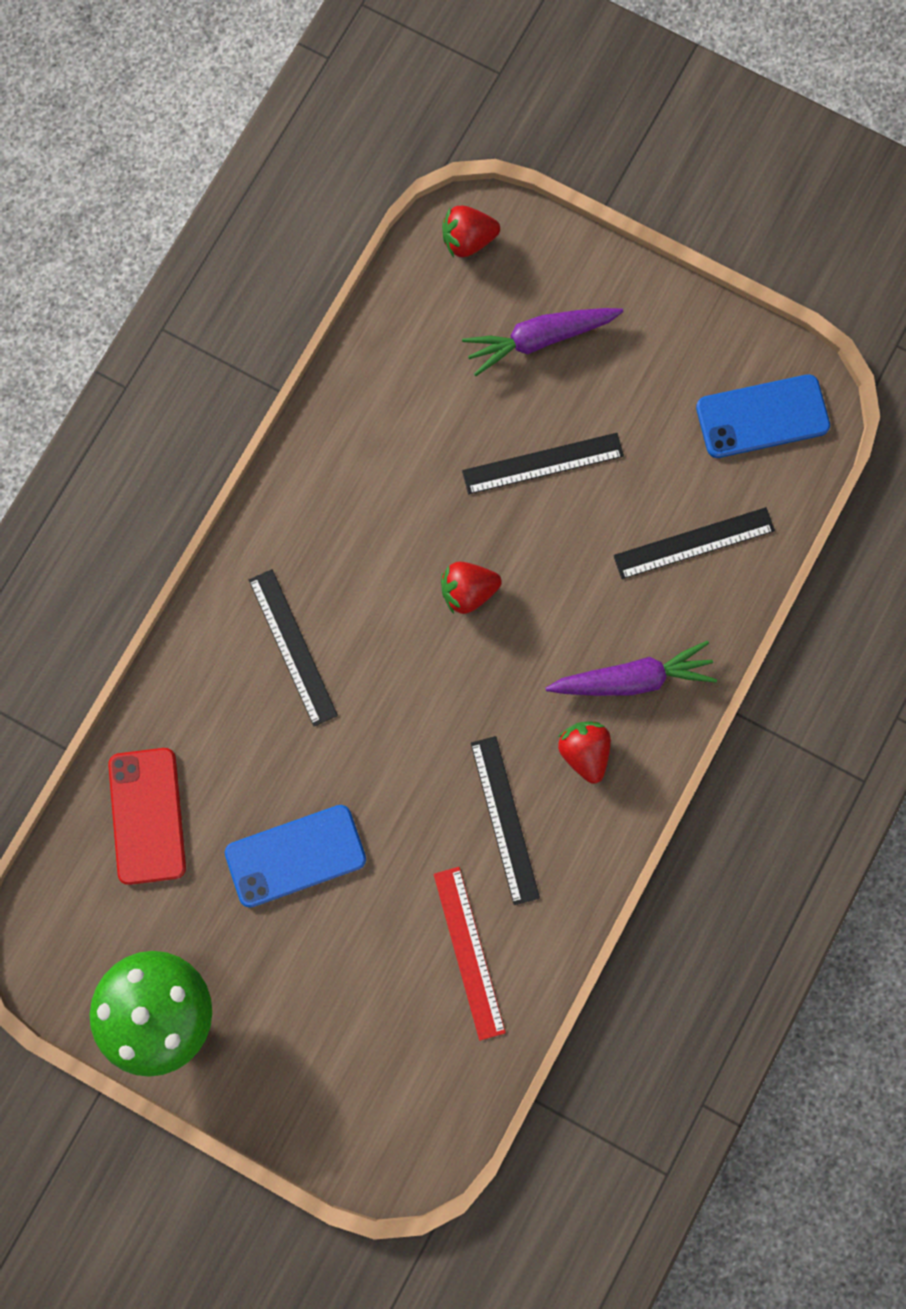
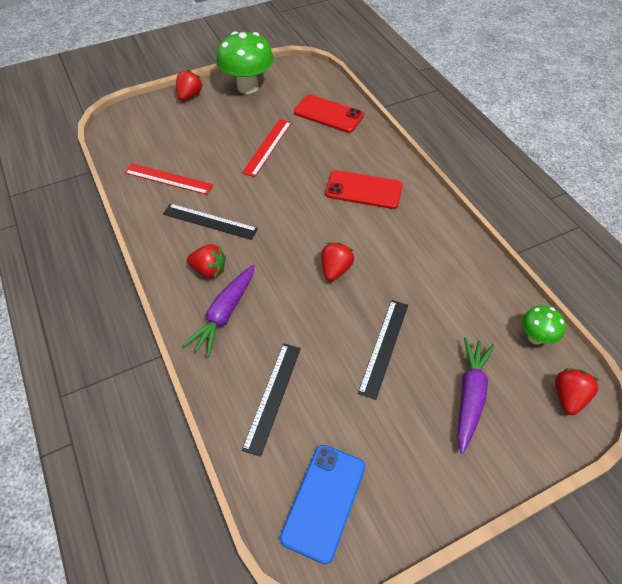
camera: 125 degrees right, 25 degrees down
(256, 1094) = (189, 96): none -> red strawberry
(293, 647) = (363, 190): black ruler -> red phone
(295, 856) = (267, 147): blue phone -> red ruler
(407, 305) = (535, 337): none -> green mushroom

